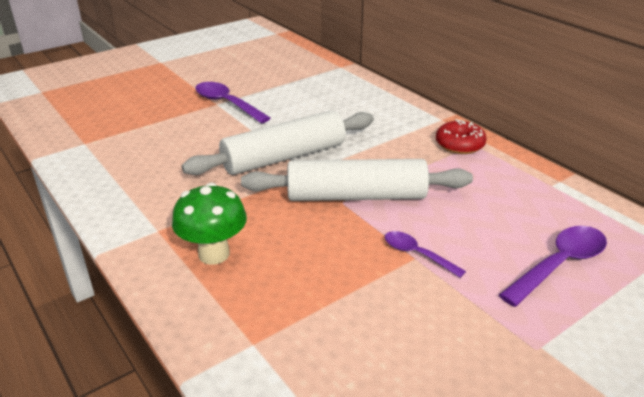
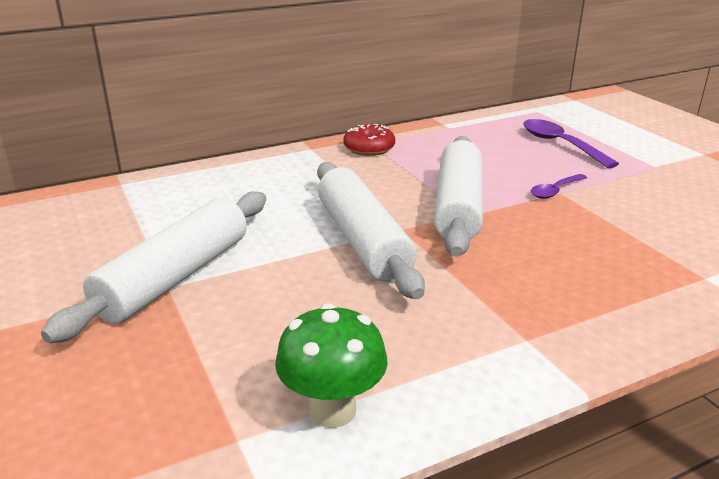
camera: 80 degrees left, 5 degrees down
(214, 254) = (572, 296): green mushroom -> green mushroom (332, 410)
(227, 104) = (175, 277): purple spoon -> white rolling pin

